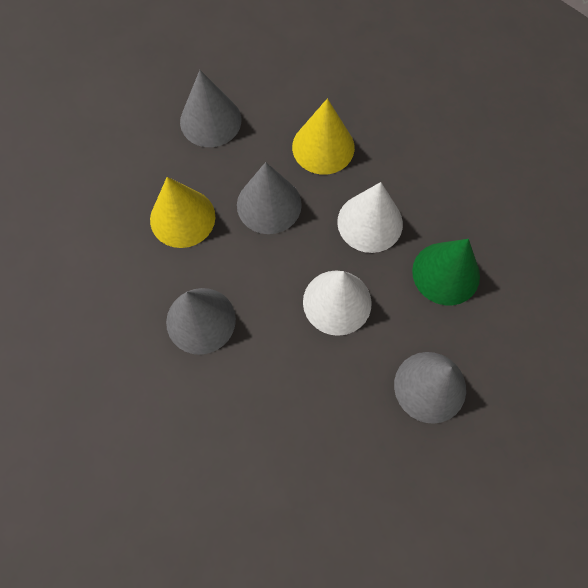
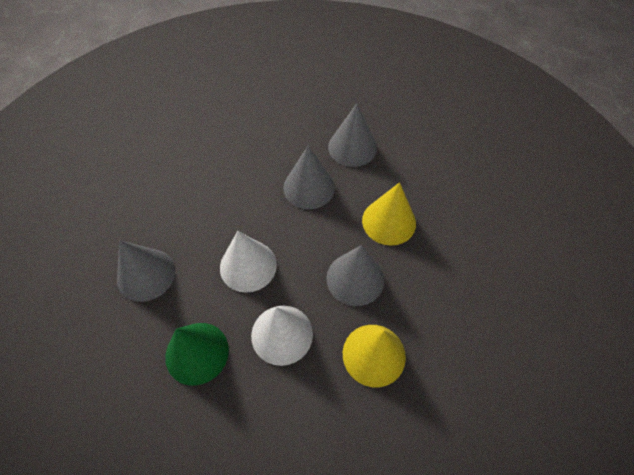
camera: 130 degrees right, 10 degrees down
(210, 120) = (461, 291): grey cone -> grey cone (352, 147)

